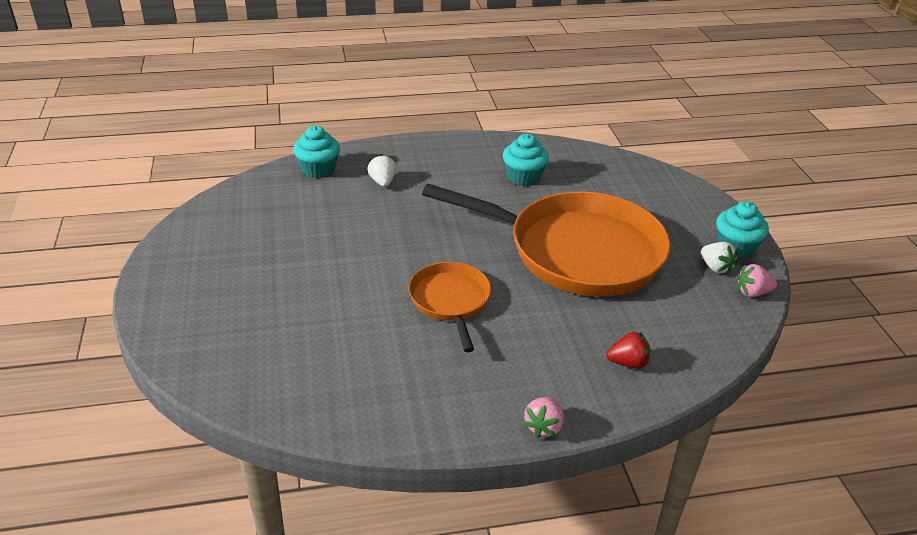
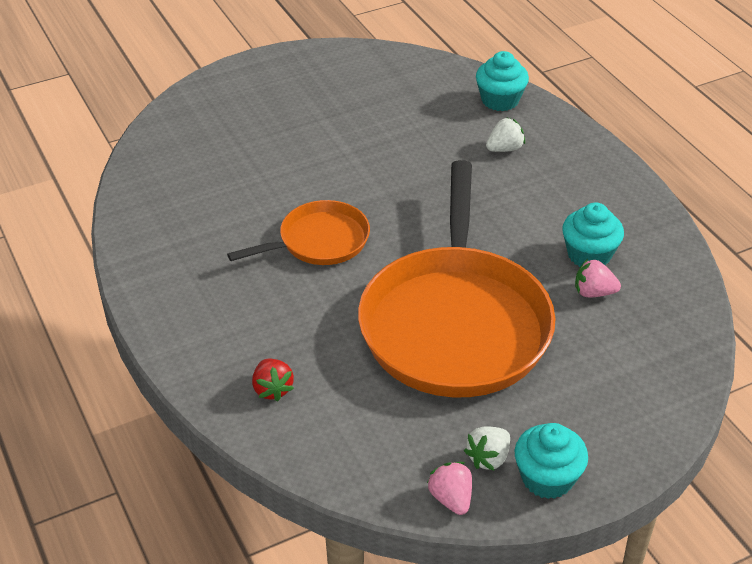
camera: 75 degrees right, 5 degrees up
(544, 427) = (160, 337): pink strawberry -> pink strawberry (593, 292)

